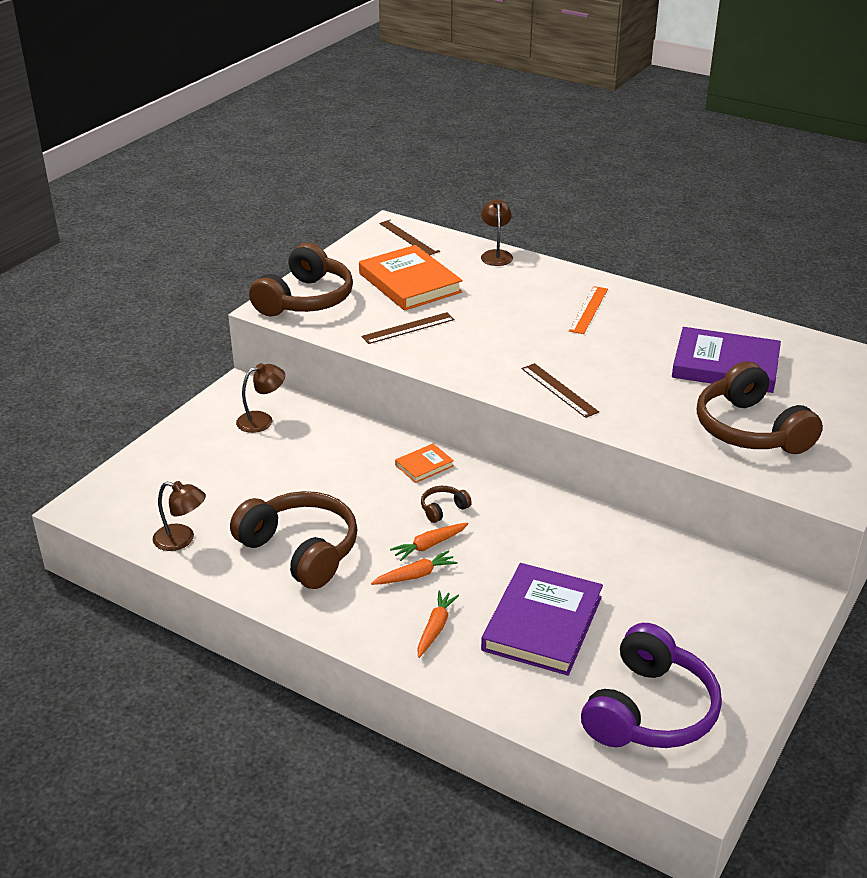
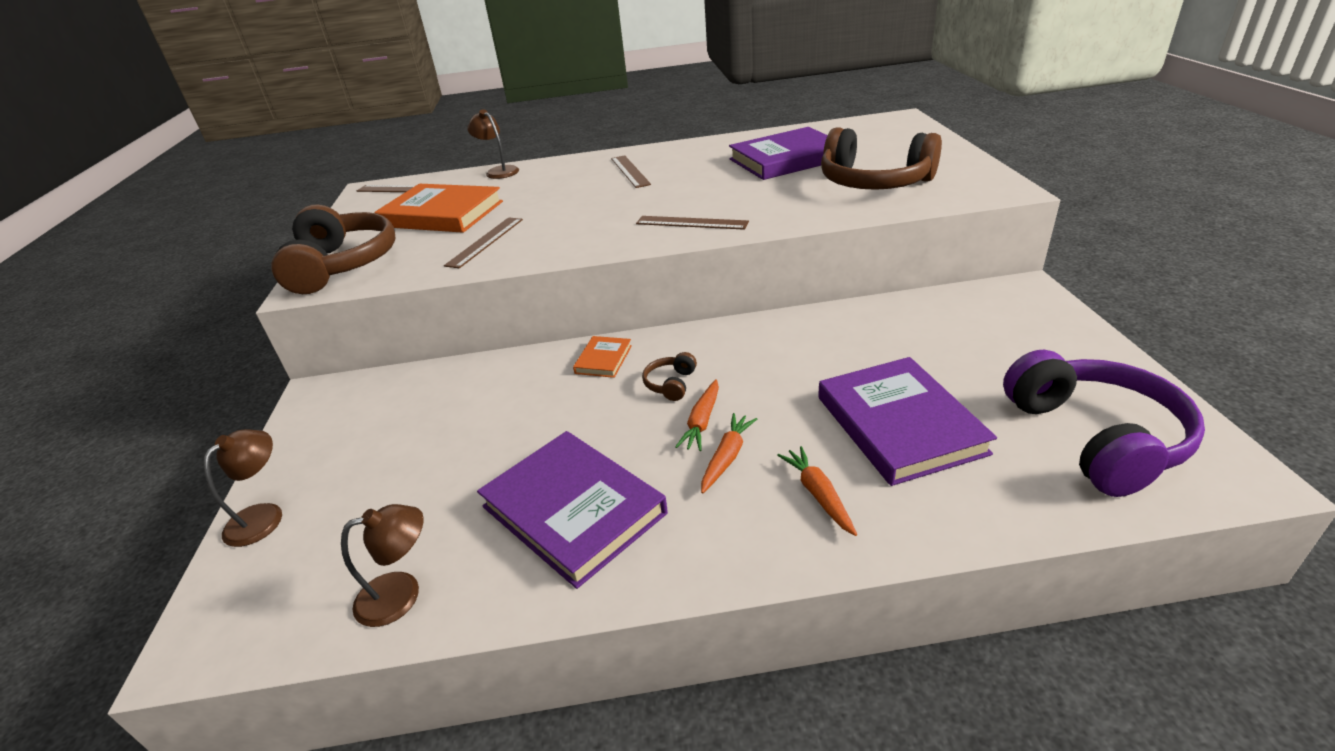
camera: 35 degrees left, 0 degrees up
(262, 420) = (377, 408): brown lamp -> brown lamp (263, 516)
(300, 550) = (573, 510): brown headphones -> purple book
(588, 309) = (630, 171): orange ruler -> brown ruler

